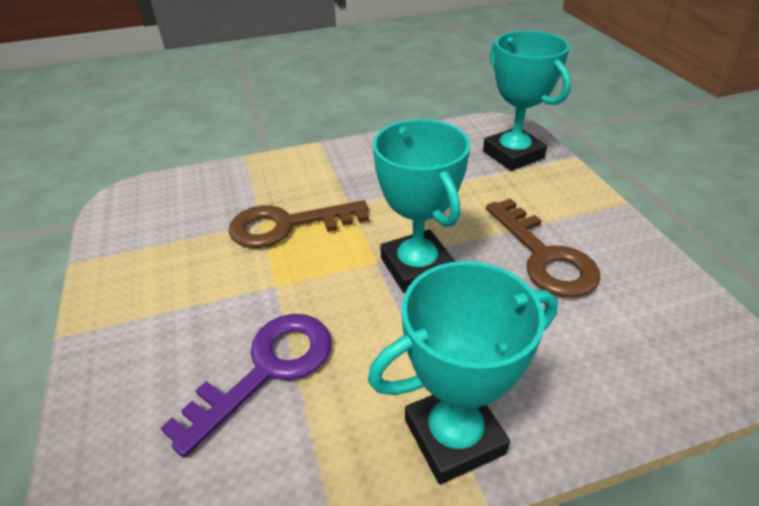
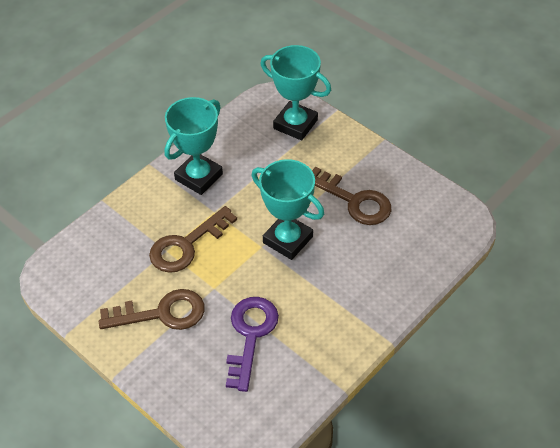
camera: 30 degrees left, 10 degrees up
(186, 287) = (161, 313): none -> brown key
(454, 436) = (362, 322): turquoise trophy -> turquoise trophy (199, 177)

